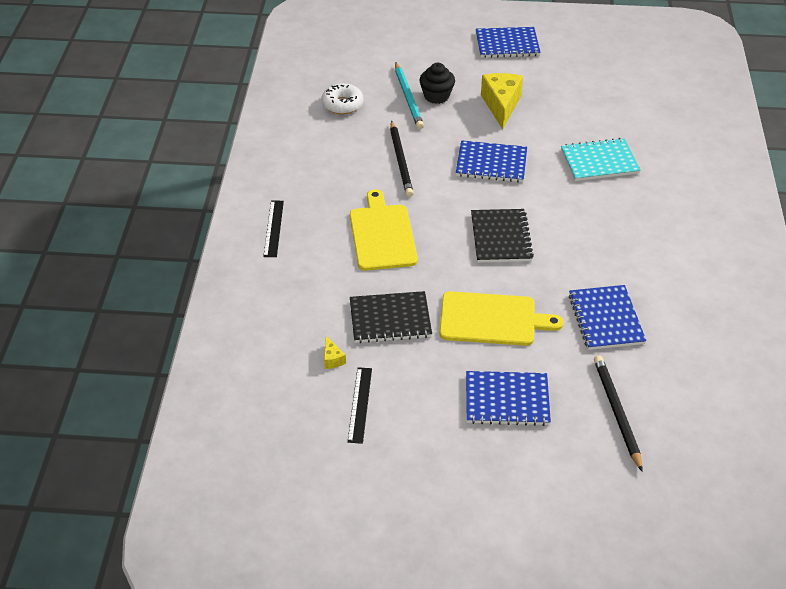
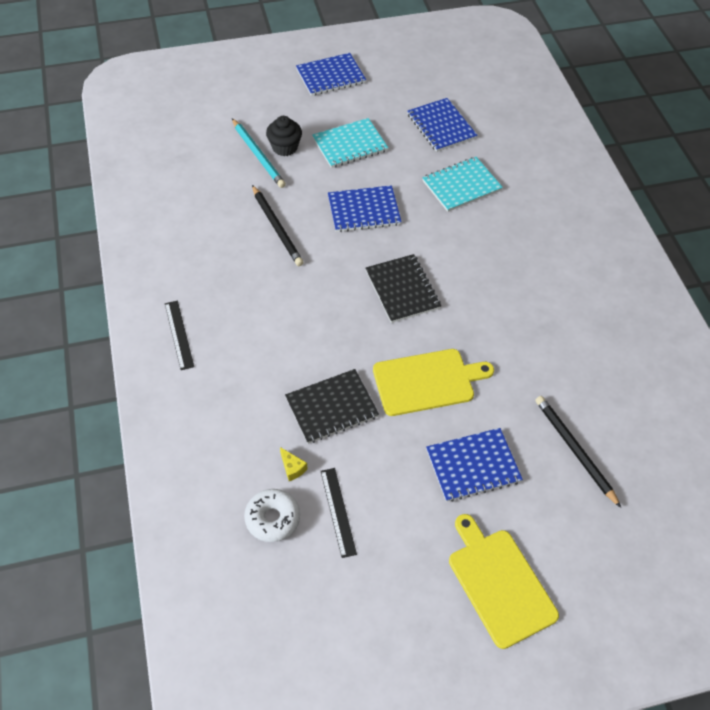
camera: 20 degrees left, 10 degrees up
(342, 104) = (196, 177): white donut -> white donut (272, 518)
(382, 235) = (289, 315): yellow cutting board -> yellow cutting board (499, 583)
(501, 105) = (350, 144): yellow cheese -> turquoise notebook
(606, 319) = (529, 353): blue notebook -> blue notebook (441, 126)

